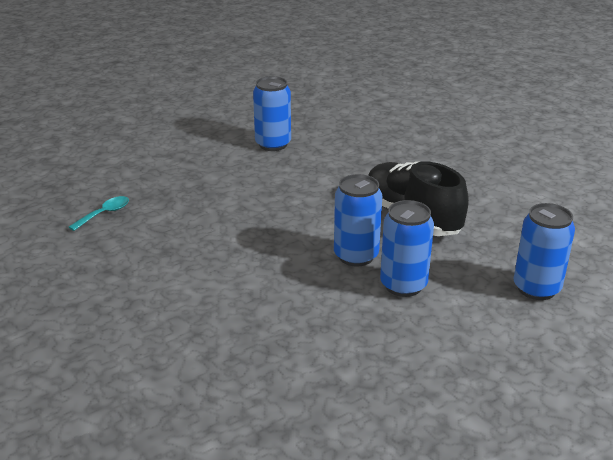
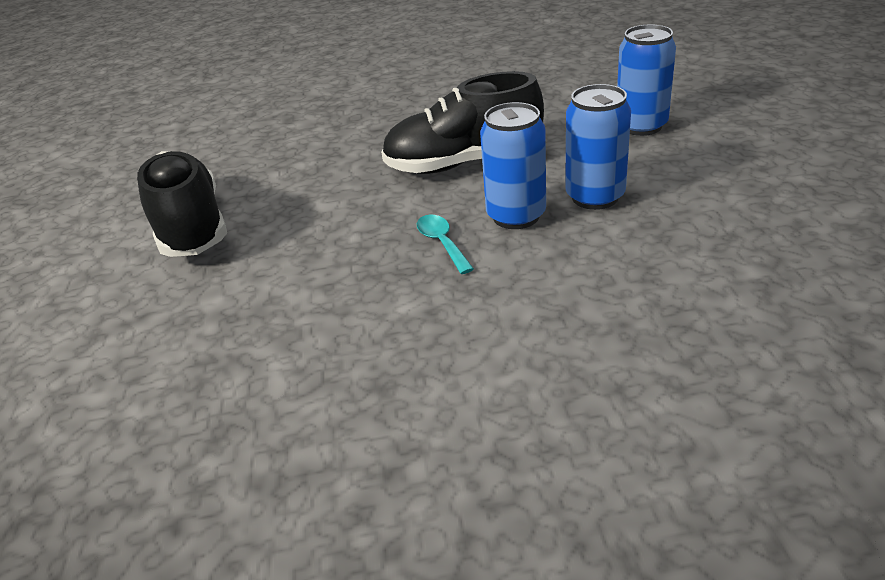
camera: 60 degrees left, 5 degrees up
(104, 214) = (204, 448): turquoise spoon -> turquoise spoon (442, 243)
(273, 144) = (191, 227): blue can -> black shoe

